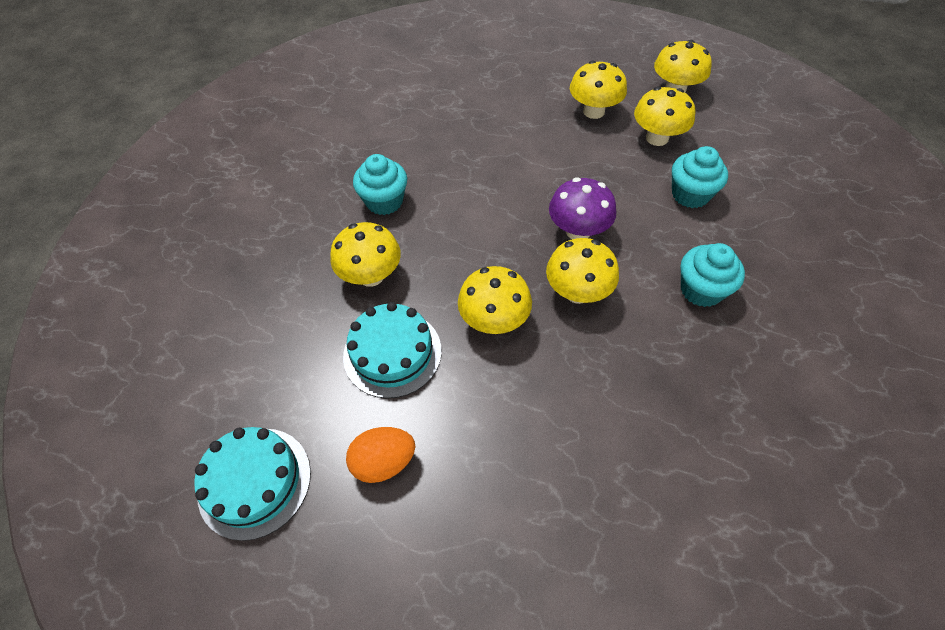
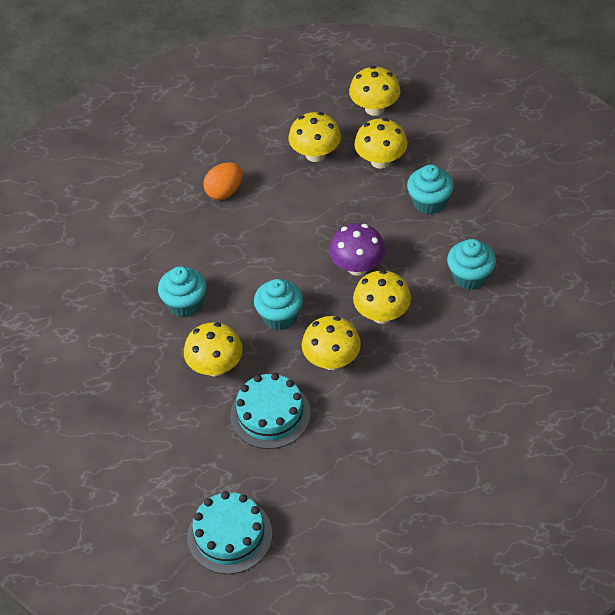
camera: 25 degrees left, 5 degrees down
(384, 462) = (311, 484): orange egg -> orange egg (224, 191)
(467, 250) = (279, 316): none -> turquoise cupcake

